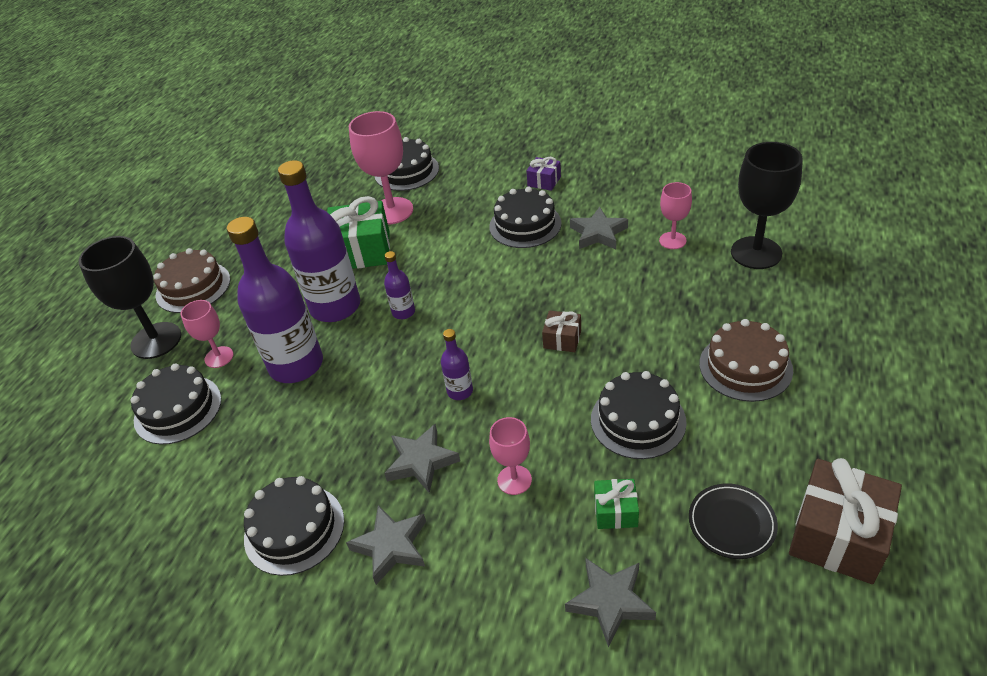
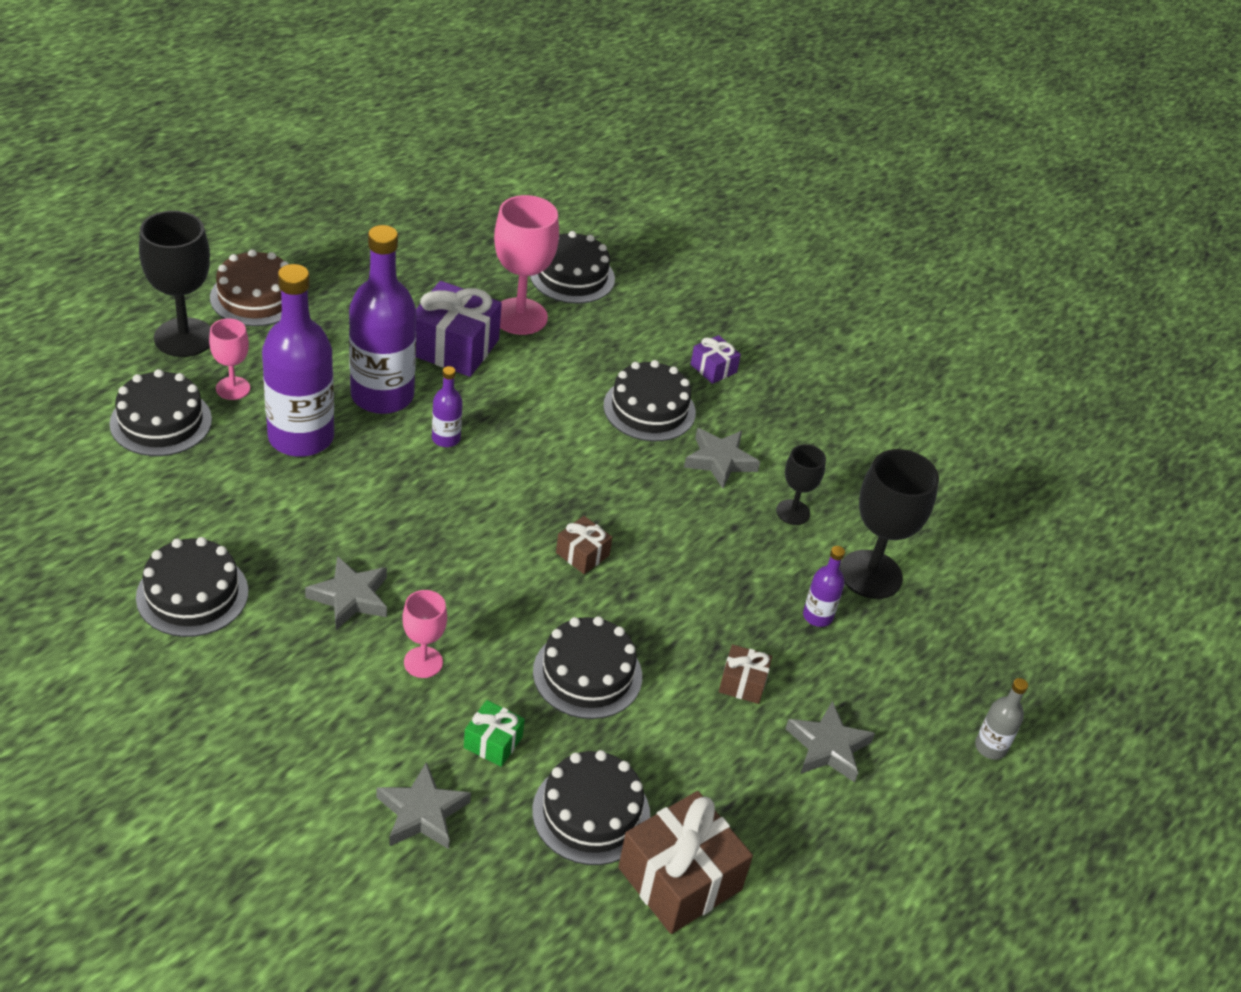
camera: 15 degrees right, 0 degrees up
(362, 251) = (454, 347): green gift -> purple gift
(391, 546) = (266, 658): grey star -> grey star (828, 747)
(460, 391) = (439, 550): purple bottle -> purple bottle (817, 616)
(672, 240) = (793, 512): pink goblet -> black goblet
(731, 523) = (591, 813): black plate -> black cake
(745, 367) = (743, 683): brown cake -> brown gift
(935, 319) = (990, 747): none -> grey bottle

